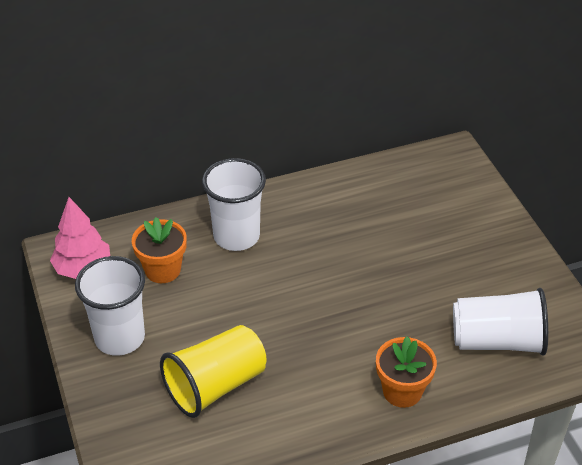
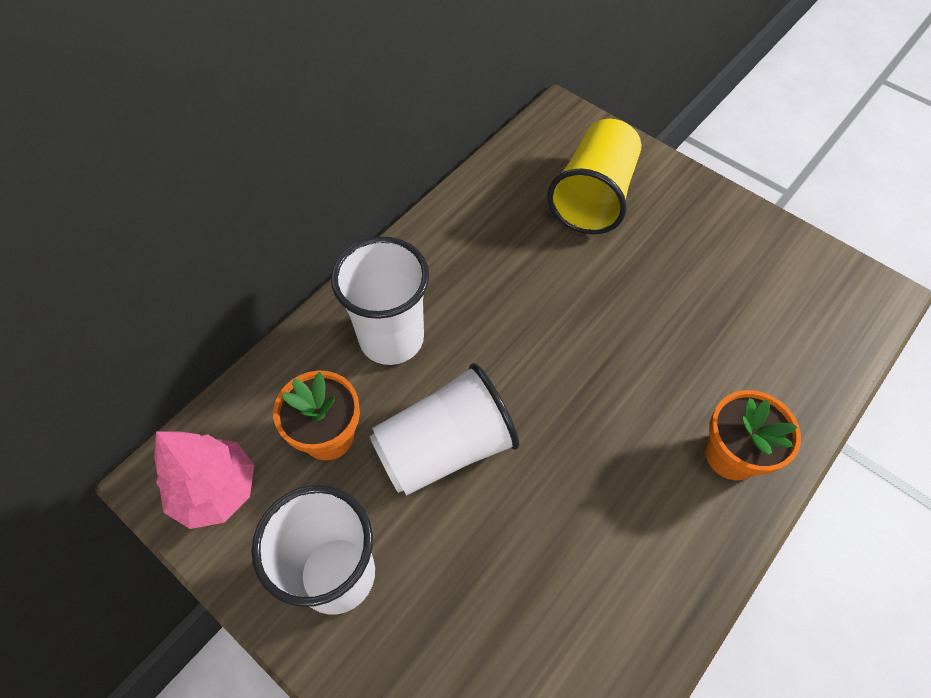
camera: 30 degrees left, 15 degrees up
(215, 385) = (512, 577): yellow cup -> yellow cup (593, 196)
(497, 341) = (778, 331): white cup -> white cup (445, 448)

